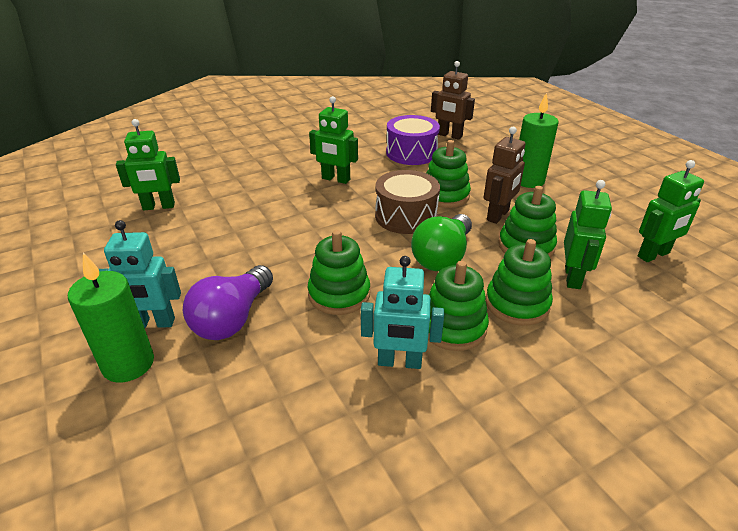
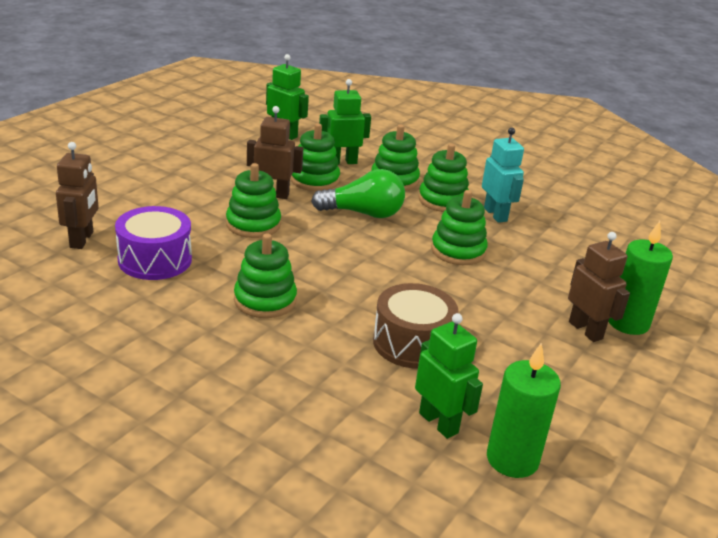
camera: 120 degrees left, 5 degrees down
(153, 323) = (586, 330): turquoise robot -> brown robot
(233, 318) = (536, 292): purple light bulb -> none
(335, 179) = (265, 300): green robot -> green stacking toy
(406, 216) = (312, 240): brown drum -> brown drum (412, 343)
(528, 180) = (187, 184): green candle -> green candle (512, 459)

